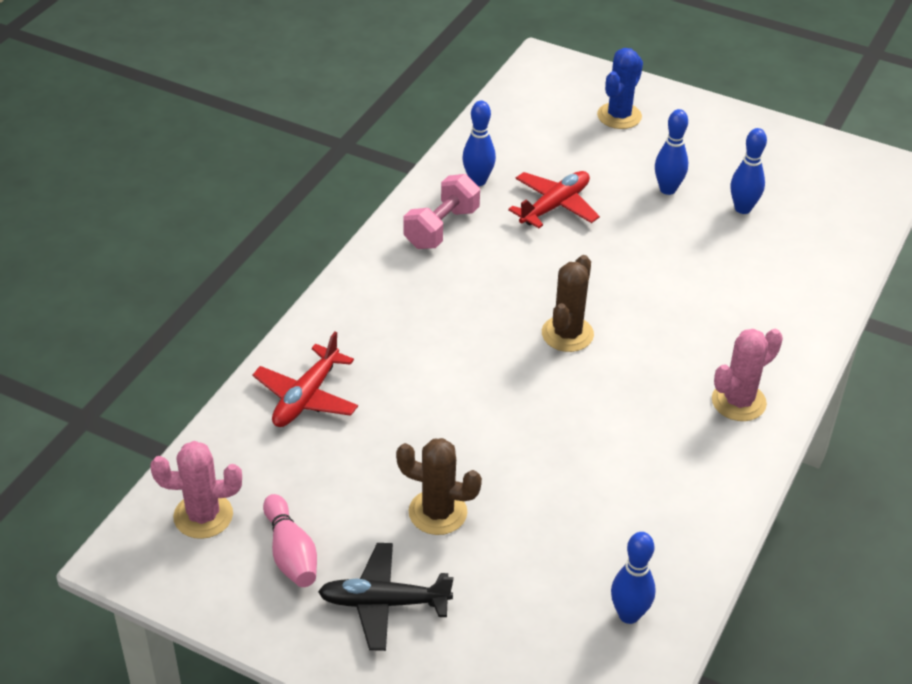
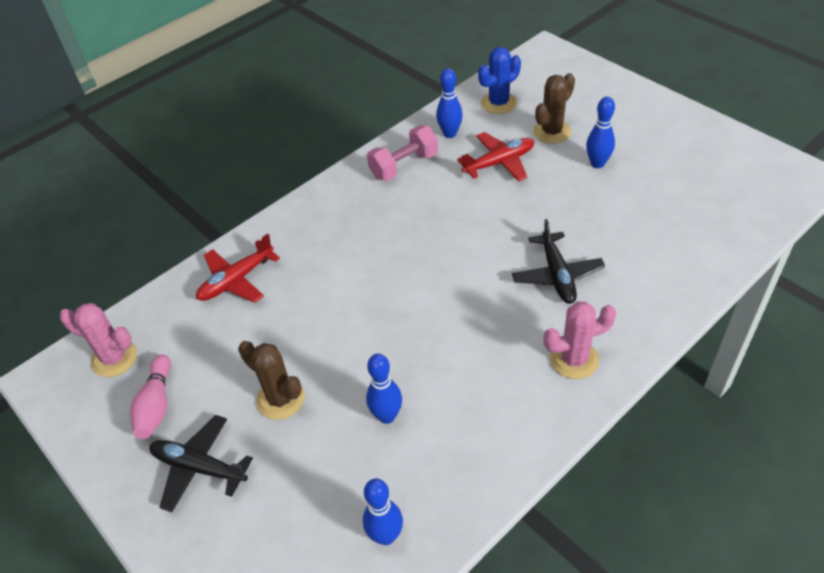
camera: 25 degrees right, 5 degrees up
(567, 334) = (458, 269): brown cactus -> brown cactus (552, 132)
(619, 116) = (585, 99): blue cactus -> blue cactus (498, 103)
(680, 319) = (557, 275): none -> black plane
(742, 208) = (654, 190): blue bowling pin -> blue bowling pin (387, 416)

